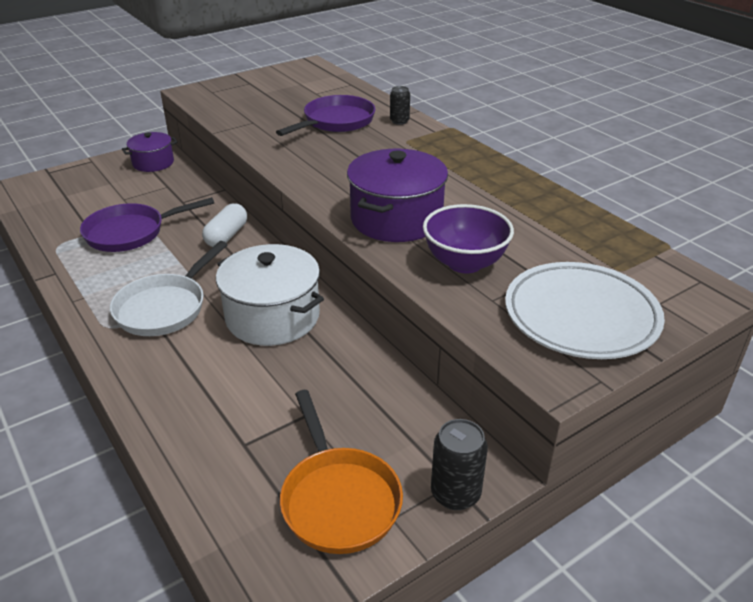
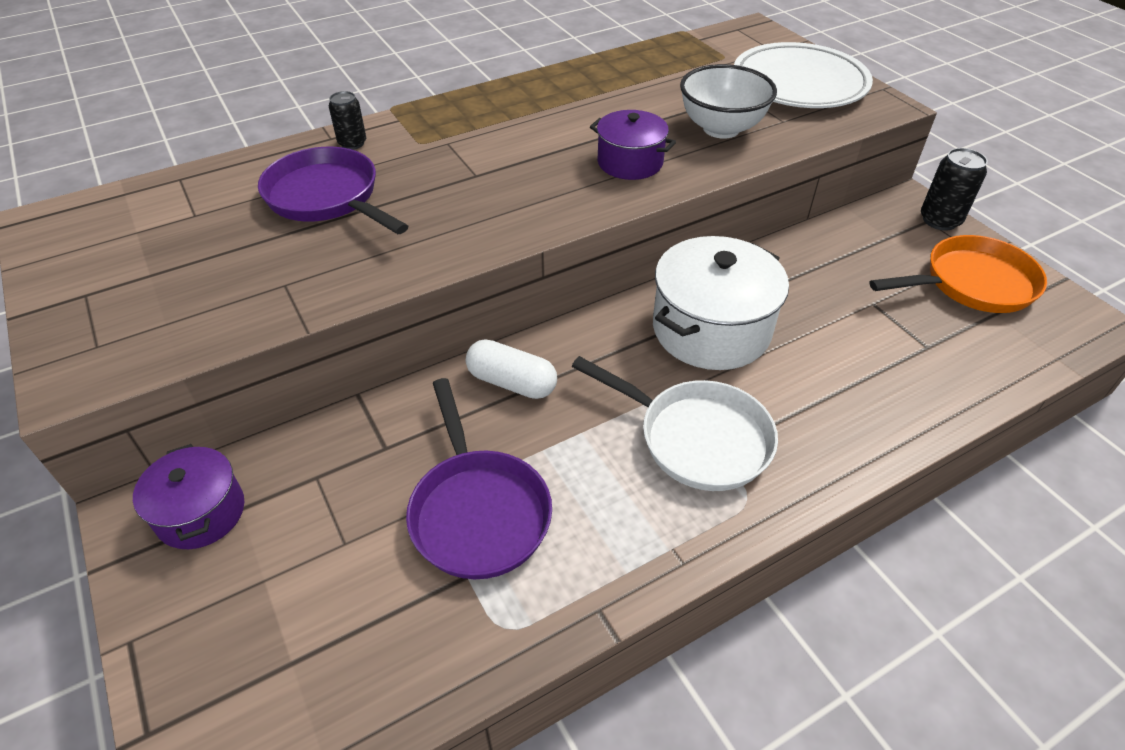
camera: 85 degrees left, 10 degrees up
(396, 219) = (630, 162): purple pot -> purple pot, size x0.59
(465, 263) = (721, 128): purple bowl -> white bowl

